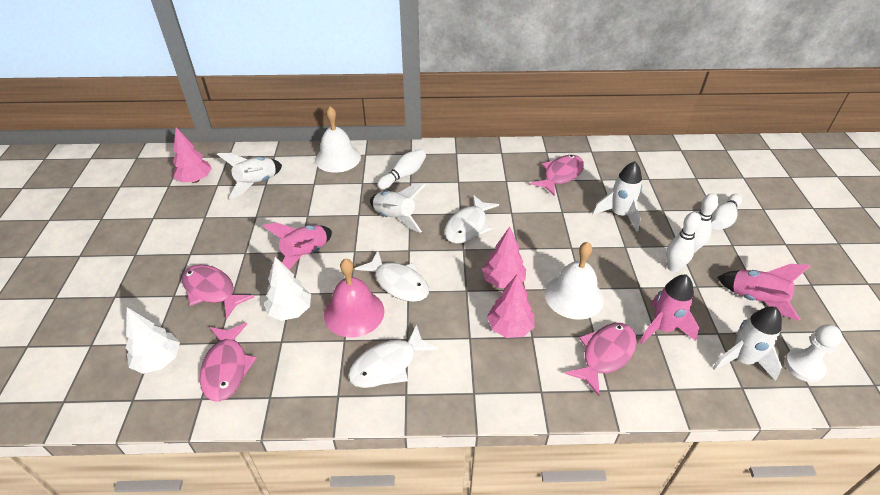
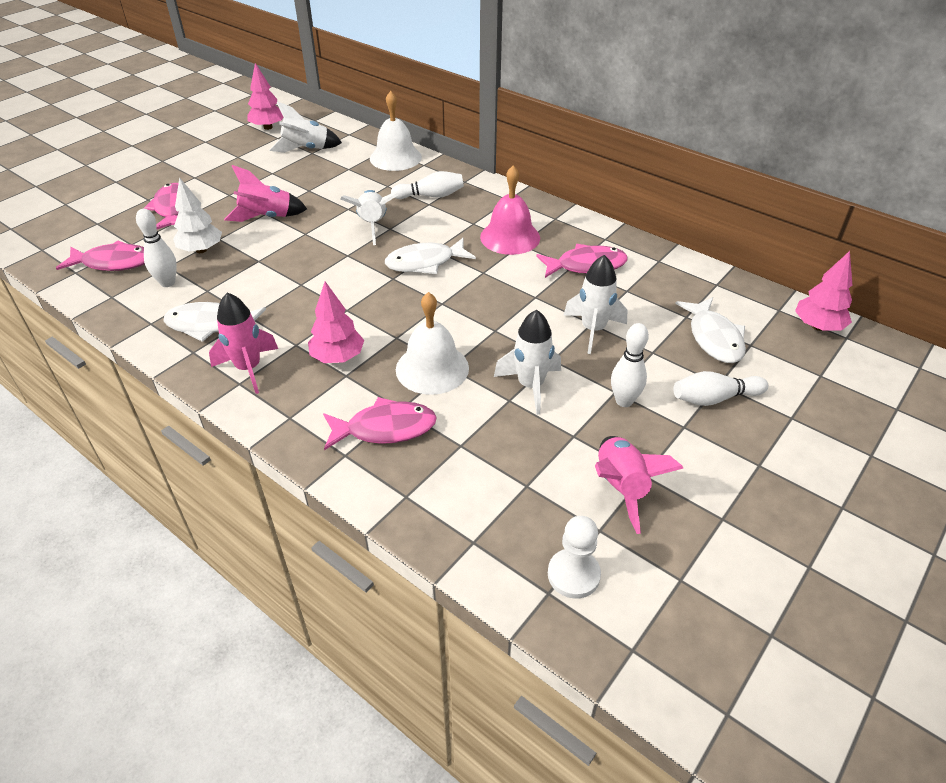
camera: 40 degrees right, 0 degrees up
(158, 360) = (85, 235): white tree -> none
(226, 368) = (113, 263): pink fish -> pink fish turned 120 degrees counterclockwise
(354, 313) = (240, 276): pink bell -> pink bell (510, 237)
(398, 283) = (302, 274): white fish -> white fish (714, 338)
(503, 281) = (388, 320): pink tree -> pink tree (817, 326)
(662, 328) = (474, 445): pink rocket -> pink rocket (249, 368)
(673, 267) = (574, 405): white bowling pin -> white bowling pin (167, 283)
(742, 360) = (512, 522): white rocket -> white rocket (530, 386)

